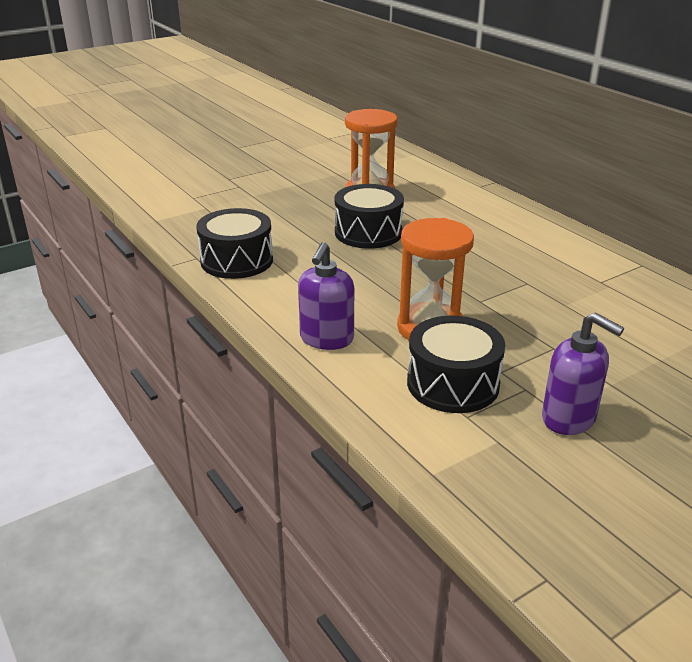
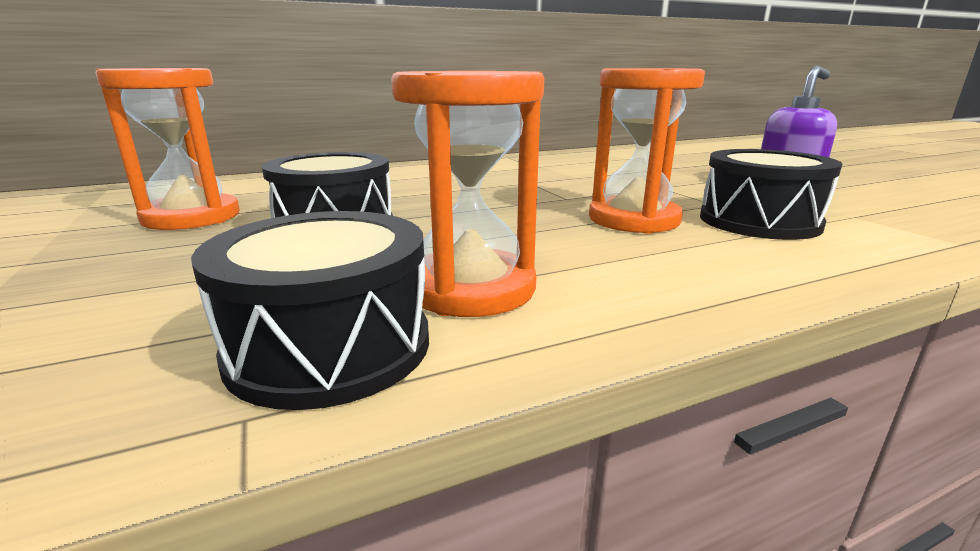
camera: 80 degrees left, 10 degrees down
(292, 281) = (471, 288): none -> orange hourglass
(326, 339) = (686, 274): purple soap dispenser -> none

